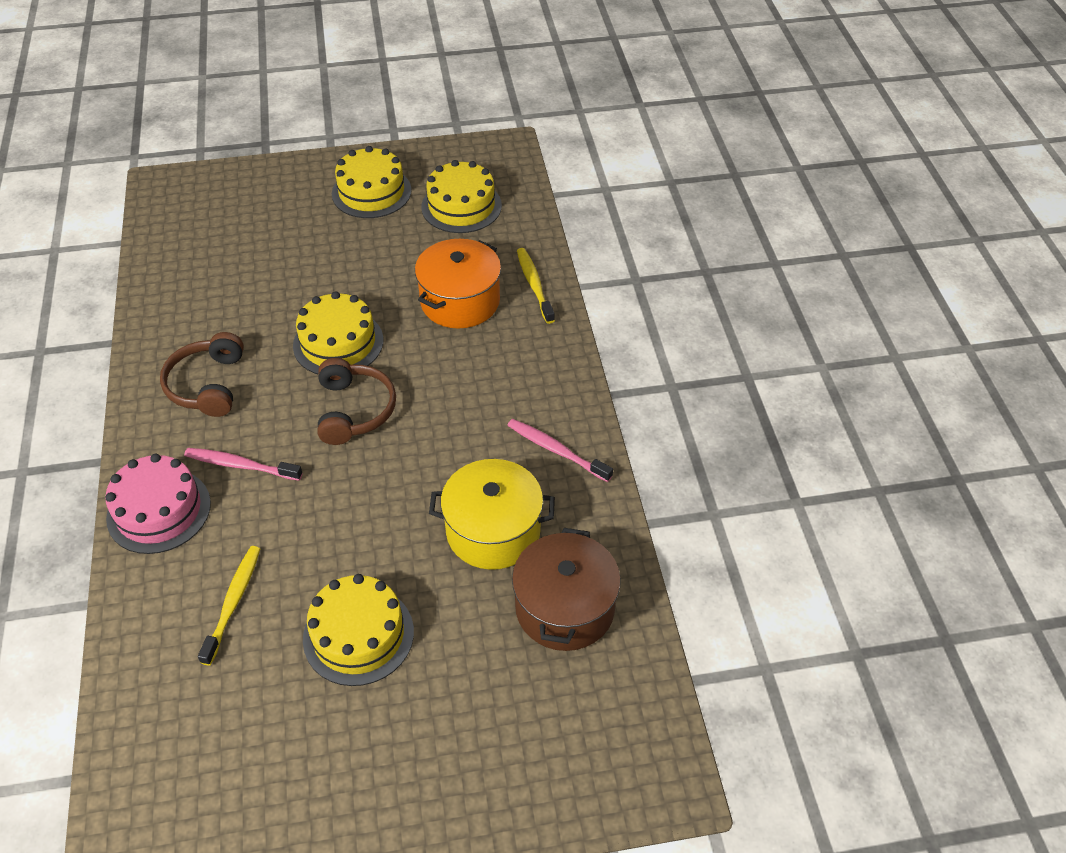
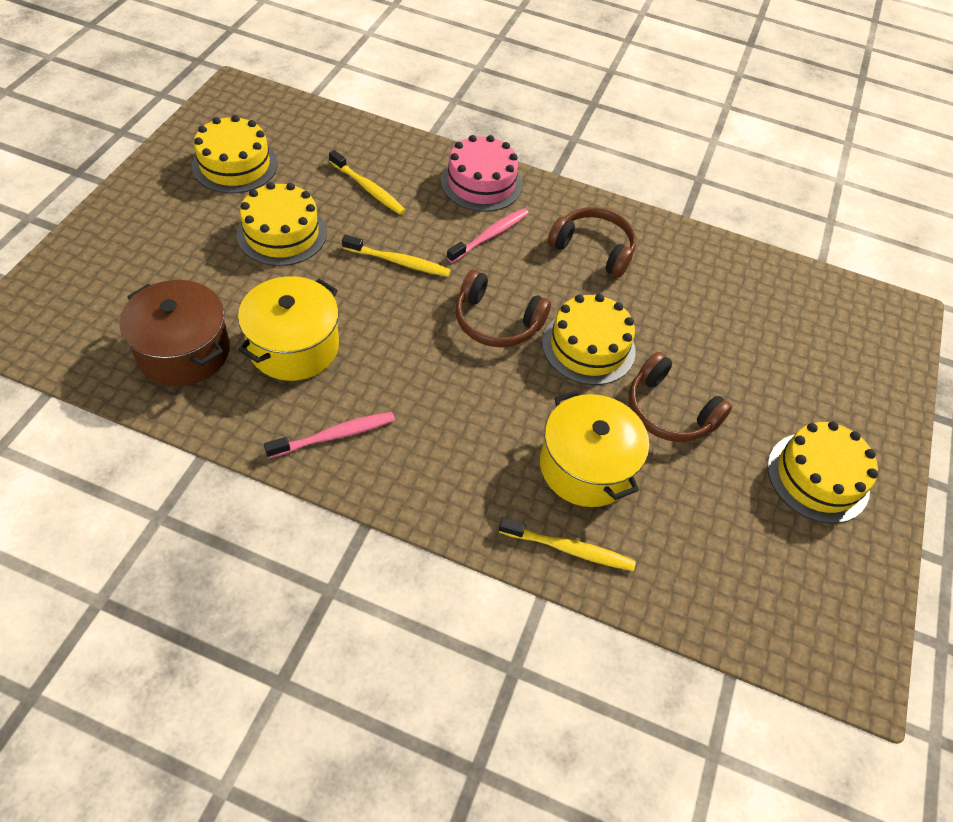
camera: 115 degrees right, 5 degrees up
(329, 515) = (399, 262): none -> yellow toothbrush
(370, 277) = (669, 411): none -> brown headphones
(460, 301) = (586, 466): orange pot -> yellow pot
(461, 206) = (750, 552): yellow cake -> yellow cake (235, 165)

